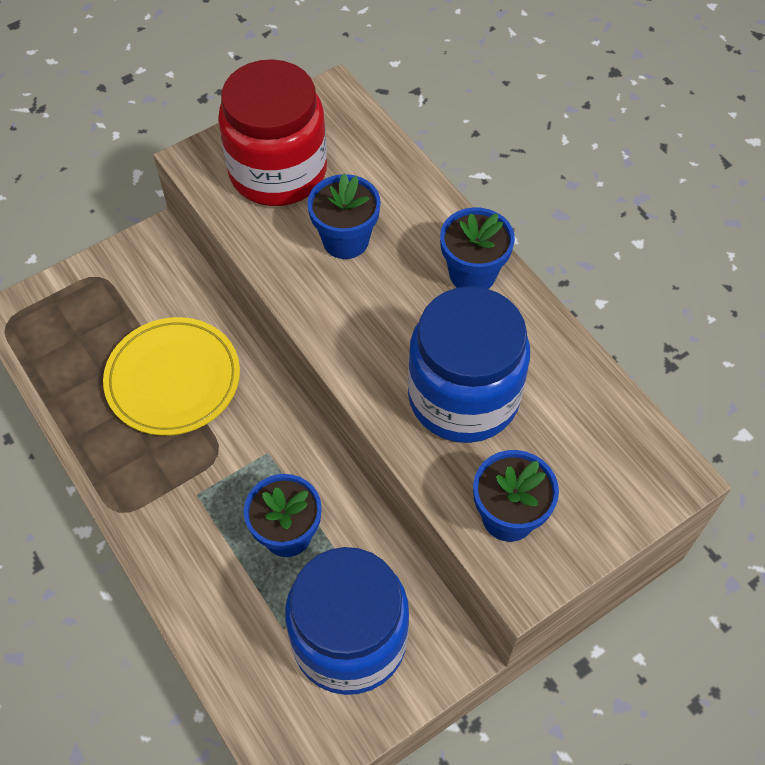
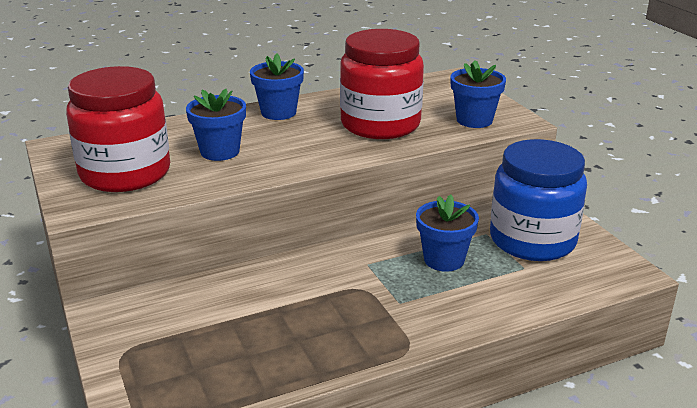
camera: 80 degrees left, 30 degrees down
(173, 379) = (275, 309): yellow plate -> none
(463, 396) = (380, 124): blue jar -> red jar

